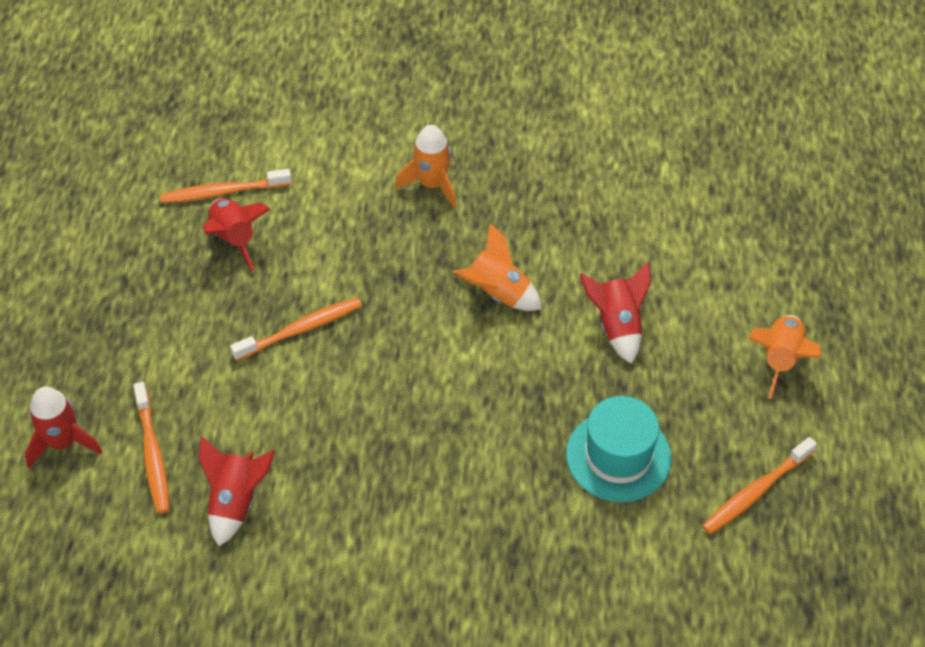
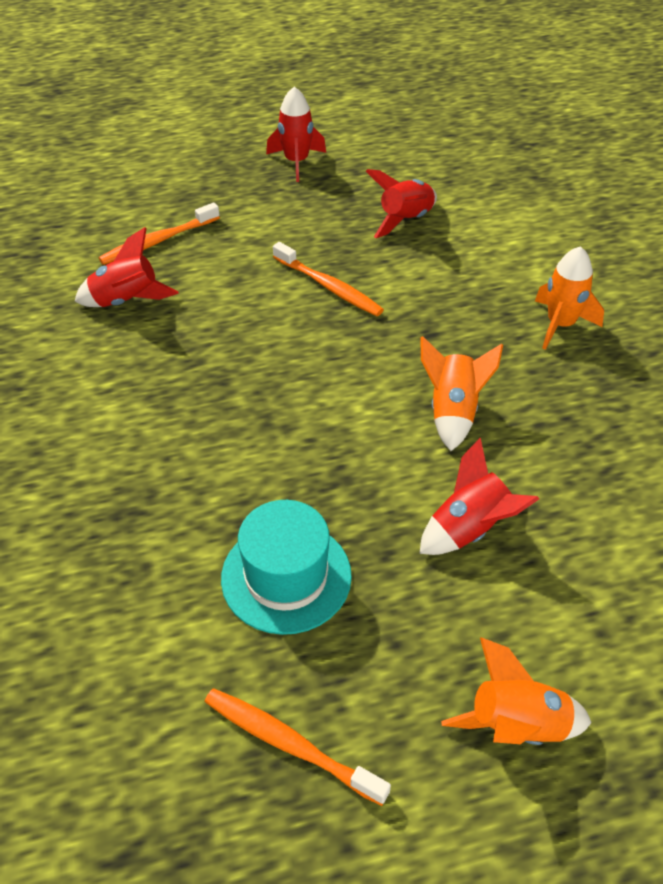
camera: 70 degrees right, 5 degrees down
(63, 442) = (152, 194): red rocket -> red rocket (296, 162)
(223, 192) = (452, 199): orange toothbrush -> none

